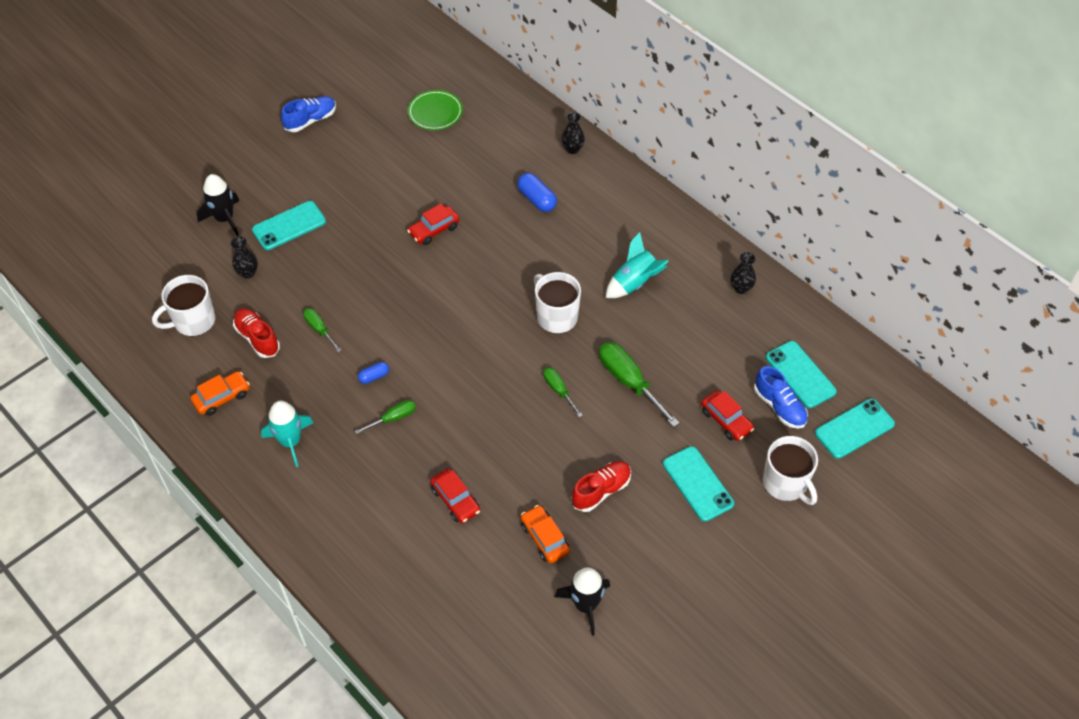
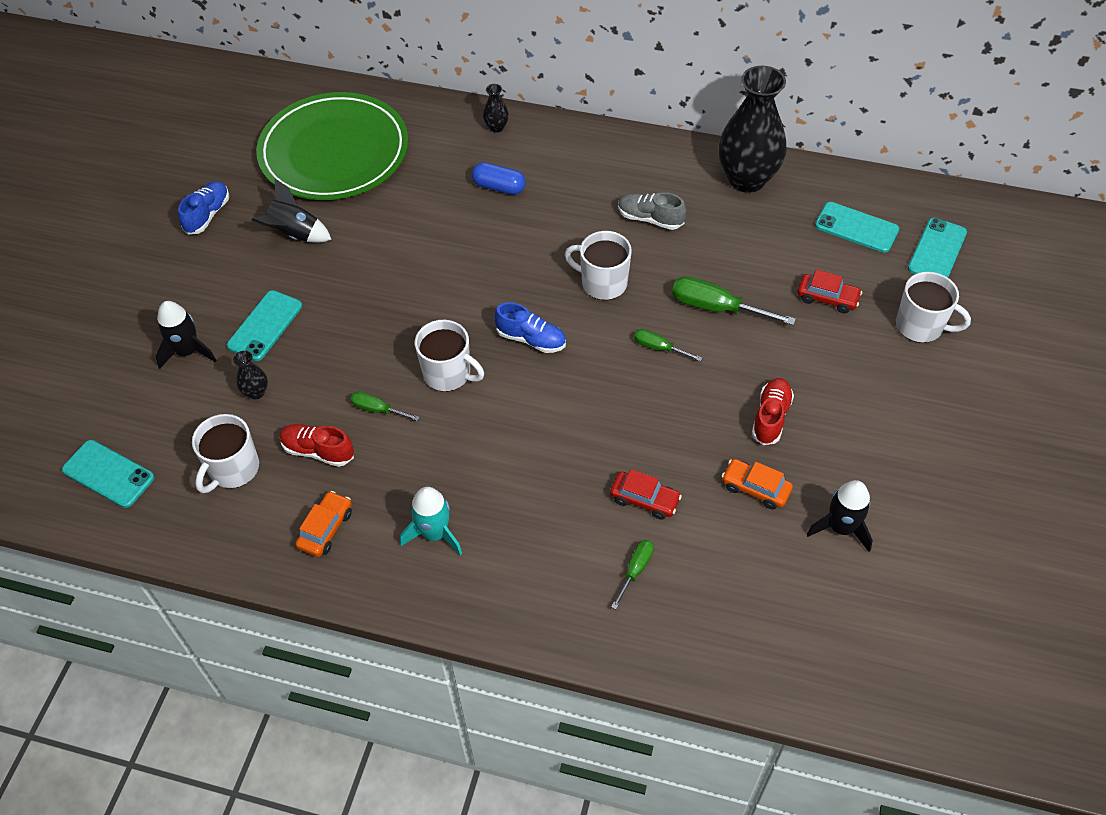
camera: 30 degrees left, 0 degrees up
(360, 165) = (295, 234): none -> black rocket
(374, 376) = (470, 426): blue capsule -> none
(388, 328) = (448, 374): none -> white mug
(393, 418) = (521, 455): green screwdriver -> green screwdriver (635, 570)
(434, 230) = (420, 260): red car -> none
(435, 112) = (334, 152): green plate -> green plate, size x2.40
(634, 283) = (650, 219): turquoise rocket -> grey shoe
(697, 484) = (848, 366): turquoise phone -> turquoise phone (108, 474)
(741, 288) = (747, 179): black vase -> black vase, size x2.46
(779, 406) = (862, 263): blue shoe -> blue shoe (531, 339)

